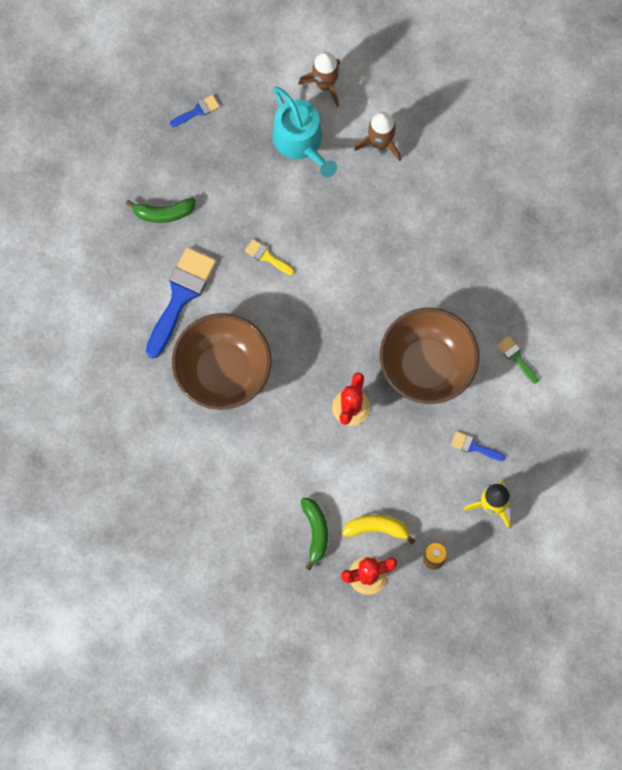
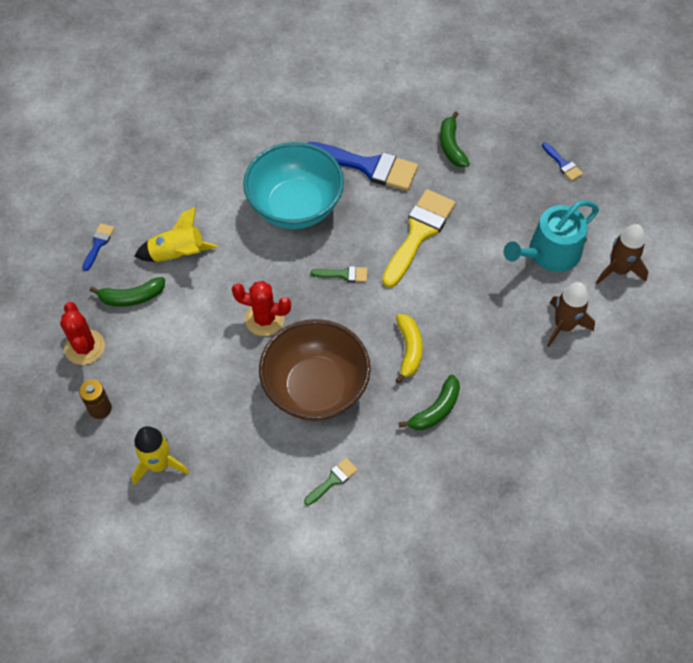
camera: 85 degrees right, 15 degrees down
(223, 371) = (295, 206): brown bowl -> turquoise bowl
(266, 257) = (419, 233): yellow brush -> yellow brush, size x2.18
(270, 487) = (177, 255): none -> yellow rocket
(307, 331) = (344, 274): none -> green brush
(377, 528) = (134, 352): yellow banana -> yellow banana (409, 350)
(456, 264) = (435, 410): none -> green banana
(474, 447) = (226, 442): blue brush -> blue brush (98, 244)

